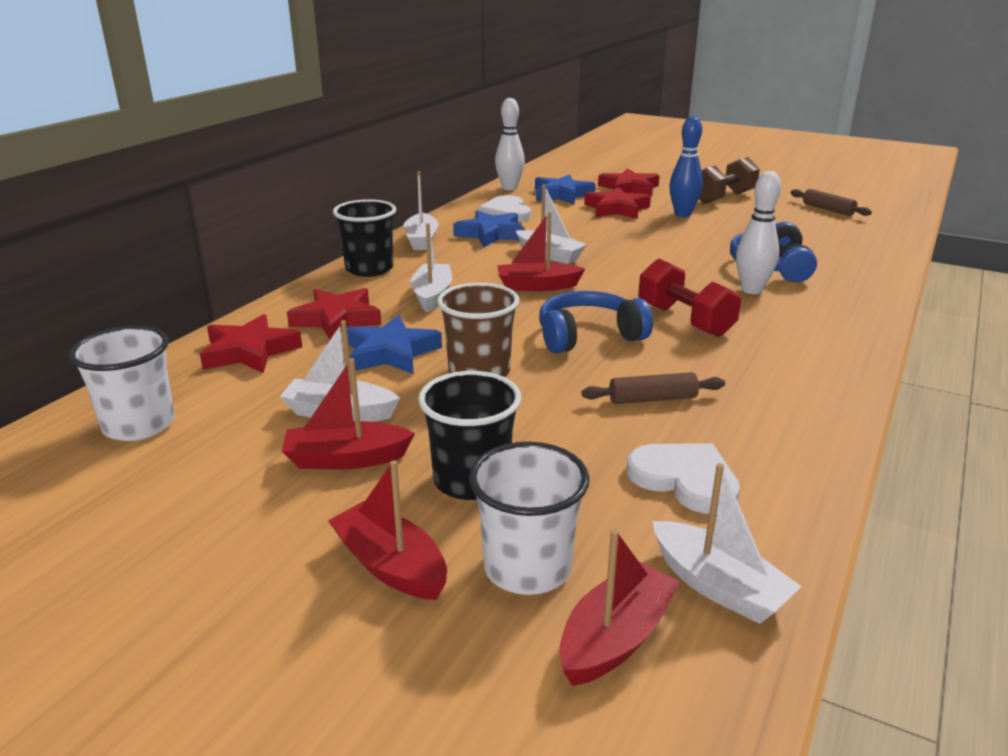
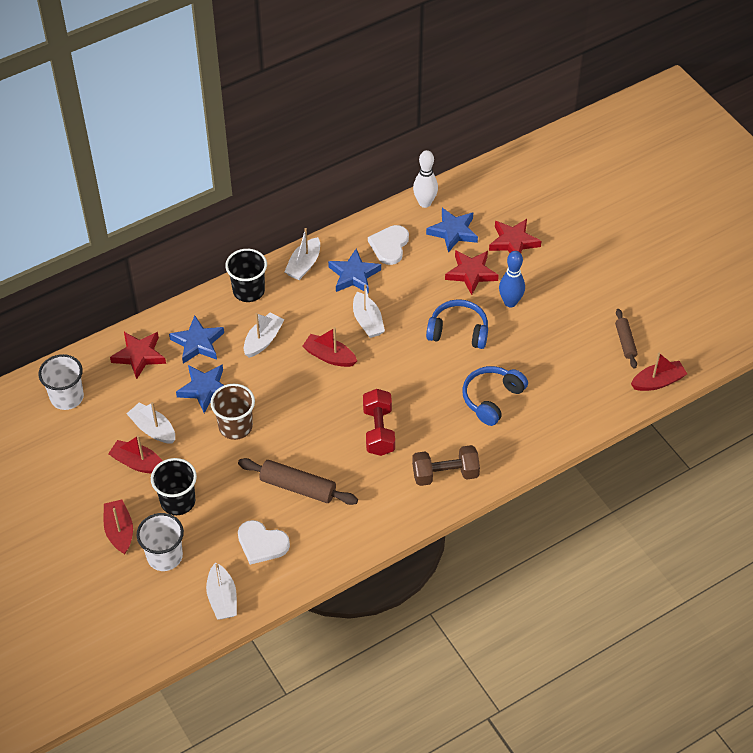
camera: 30 degrees right, 25 degrees up
(337, 319) = (198, 343): red star -> blue star
(588, 336) = (314, 421): blue headphones -> blue headphones (458, 331)
(615, 638) = (169, 600): red boat -> red boat (658, 382)
(652, 399) = (298, 487): brown rolling pin -> brown rolling pin, size x1.63
(685, 479) = (262, 543): white heart -> white heart turned 135 degrees clockwise
(723, 198) = (568, 289): brown dumbbell -> brown dumbbell (445, 474)
(751, 290) = (449, 419): white bowling pin -> none

